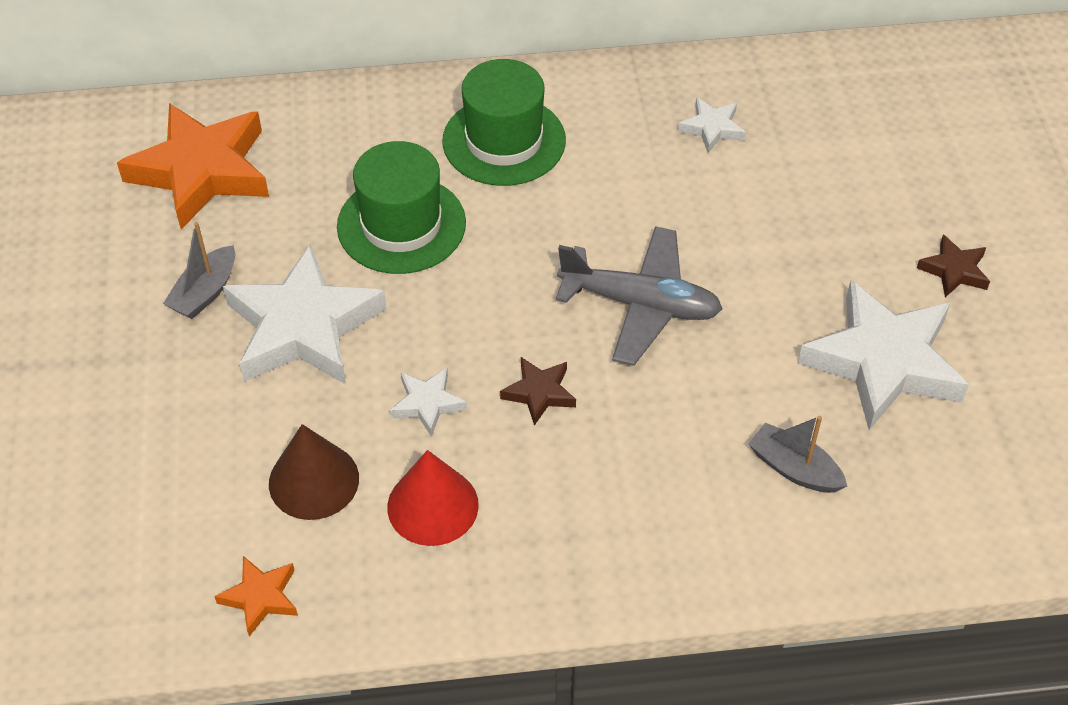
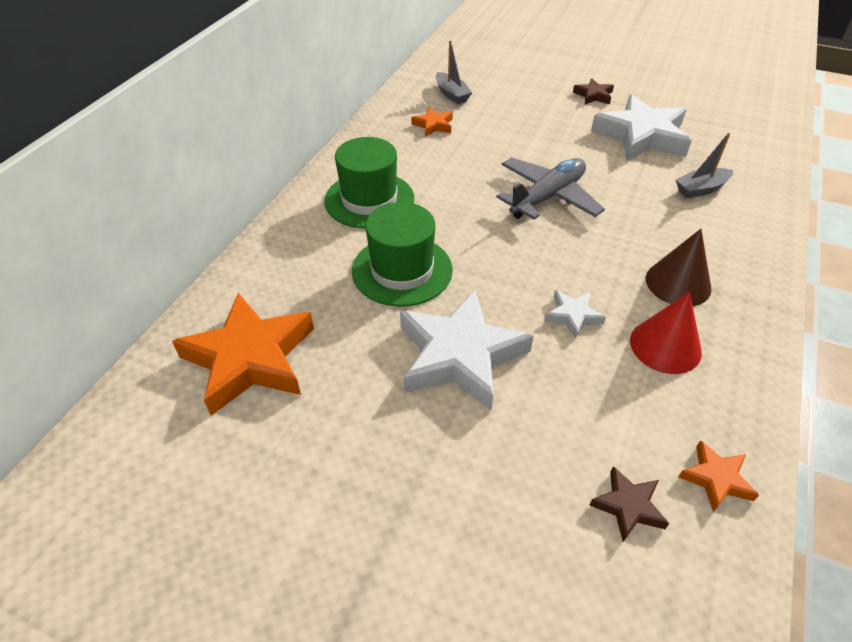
camera: 60 degrees left, 5 degrees down
(205, 292) = (381, 403): grey boat -> grey boat (452, 94)
(314, 480) = (613, 403): brown cone -> brown cone (678, 283)
(539, 393) = (593, 261): brown star -> brown star (628, 506)
(712, 128) = (433, 125): white star -> orange star

